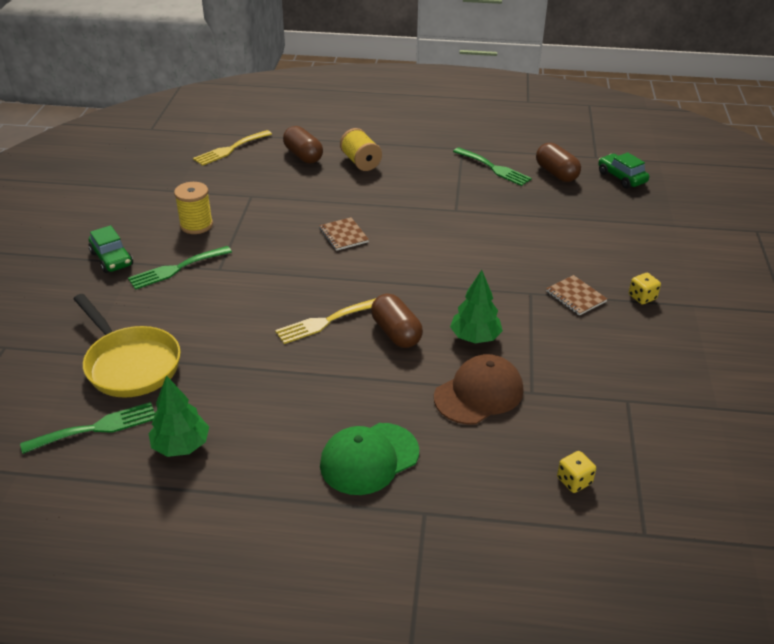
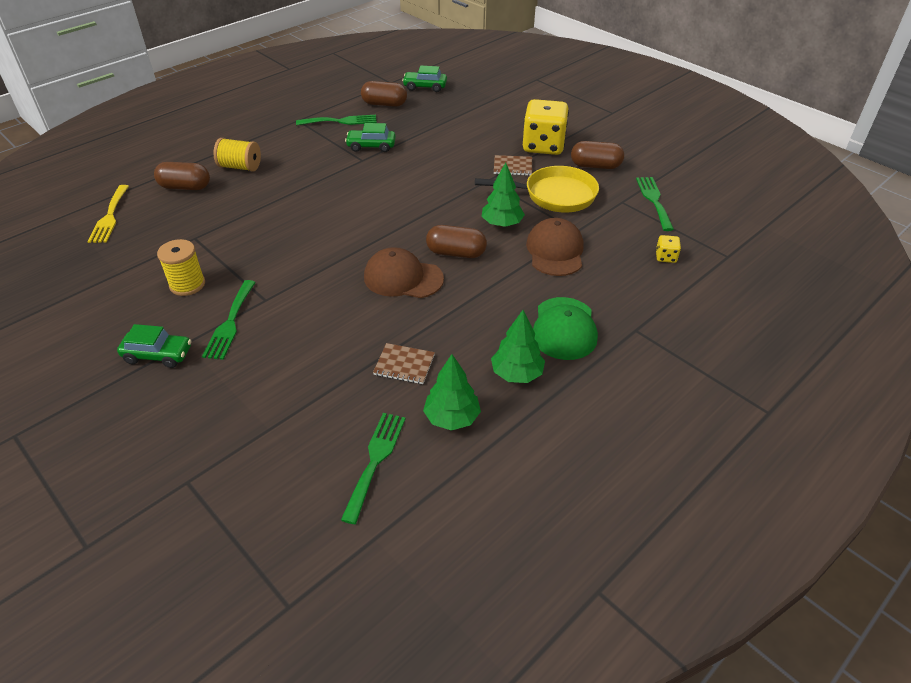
camera: 50 degrees left, 5 degrees up
(130, 364) = (319, 405): yellow pan -> yellow pan (554, 195)
(273, 458) = (516, 374): none -> green tree
(325, 322) = (403, 278): yellow fork -> brown cap
(343, 235) = (316, 220): brown notebook -> brown notebook (404, 365)
(482, 203) = (371, 146): none -> green car
(642, 297) = (543, 146): yellow dice -> yellow dice, size x2.38
(663, 350) = (595, 166): none -> brown capsule
(665, 424) = (654, 200): none -> green fork

